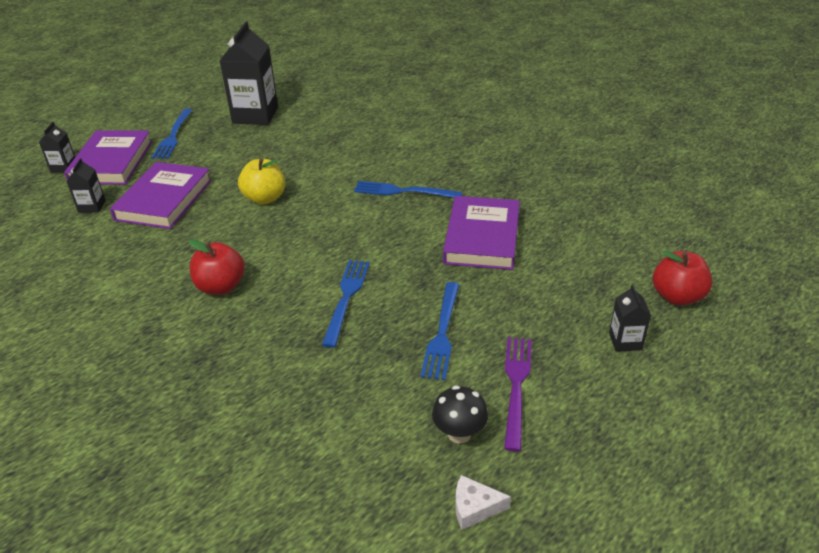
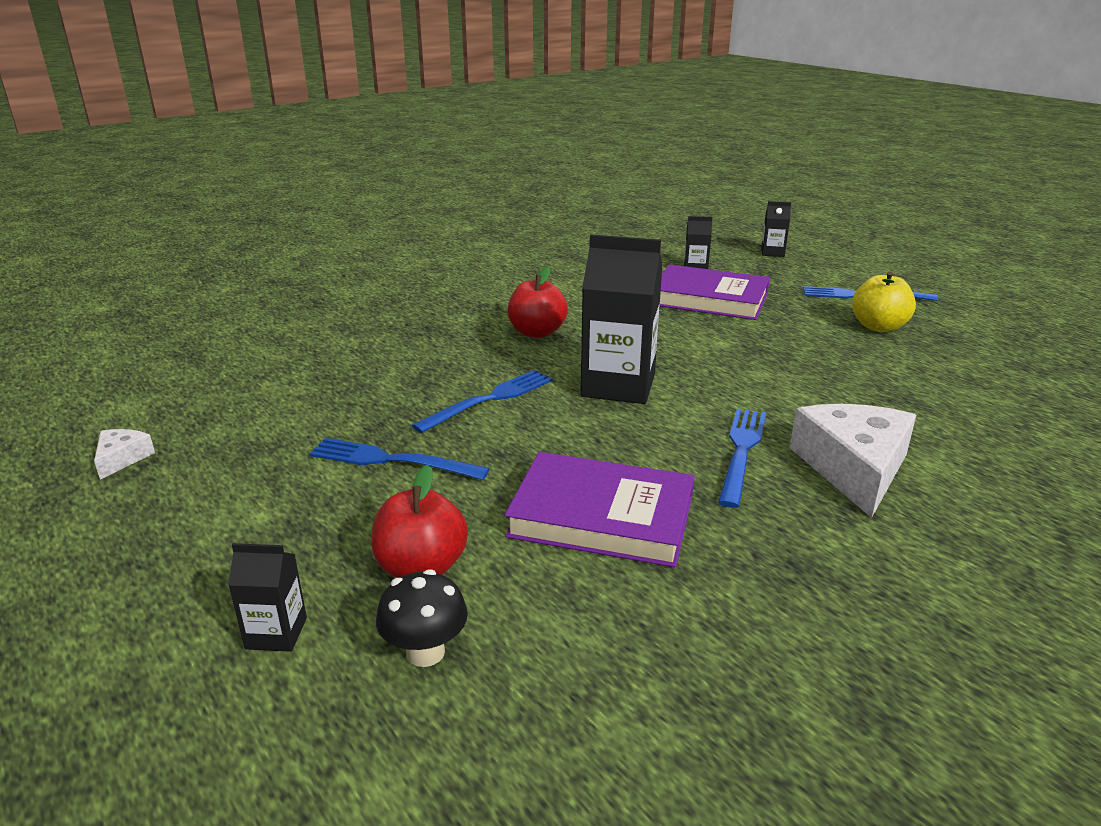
camera: 95 degrees right, 10 degrees down
(112, 162) = (788, 271): purple book -> none
(255, 115) = (948, 340): black carton -> black carton (618, 385)
(265, 198) = (715, 351): yellow apple -> yellow apple (878, 327)
(346, 298) = (490, 399): blue fork -> blue fork turned 60 degrees counterclockwise
(414, 158) = (853, 468): none -> white cheese
(459, 434) = (222, 458): black mushroom -> black mushroom (425, 652)
(516, 386) = (262, 507): purple fork -> none
(677, 296) = (350, 746): red apple -> red apple (421, 567)

